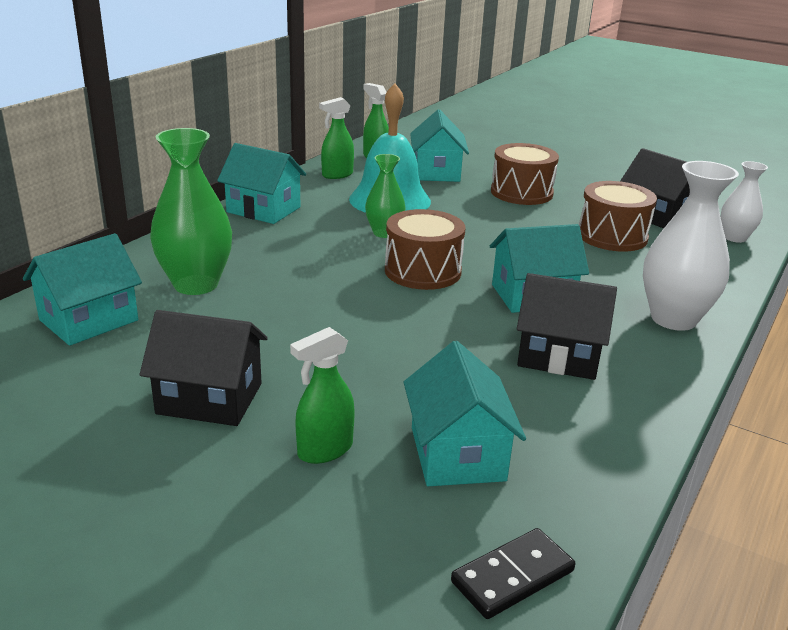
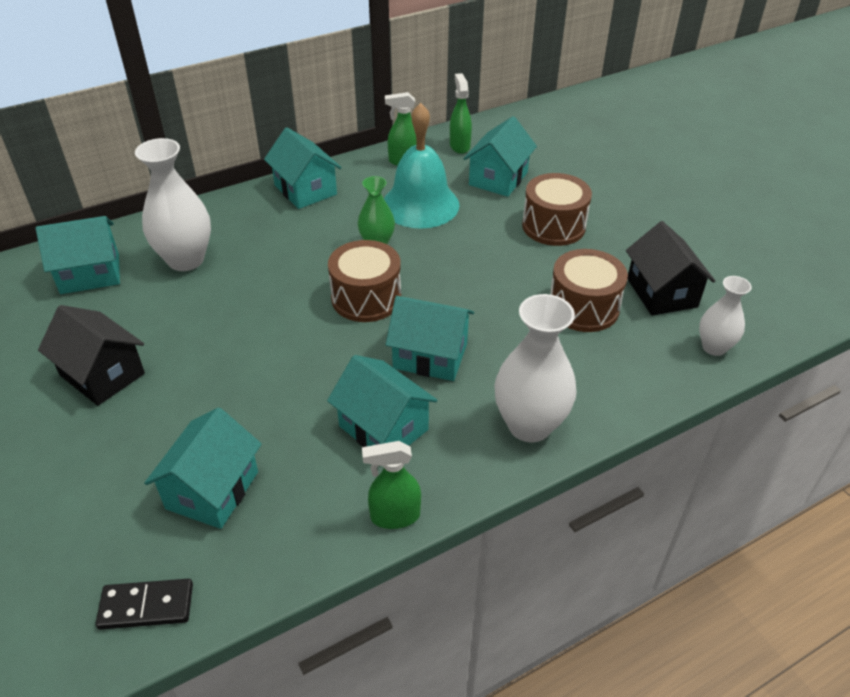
camera: 30 degrees right, 15 degrees up
(196, 284) = (186, 260): green vase -> white vase
(324, 450) = (131, 449): green spray bottle -> green spray bottle (394, 516)
(558, 356) = (383, 428): black house -> turquoise house

